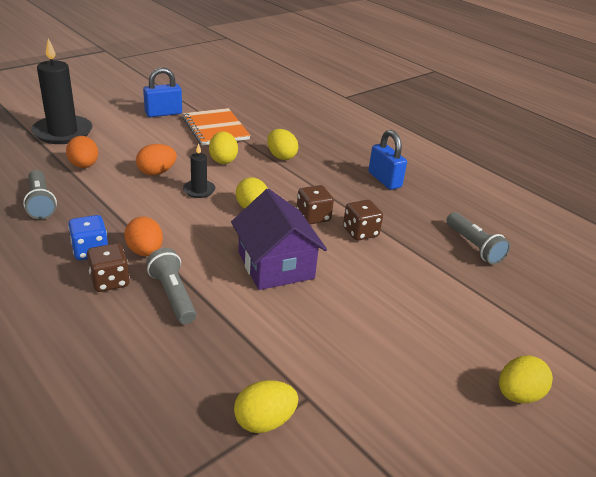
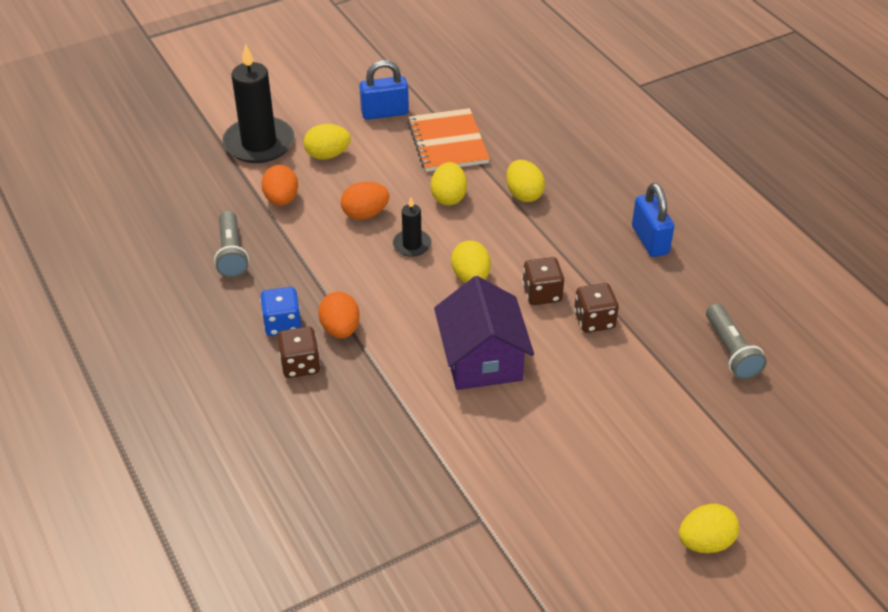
camera: 15 degrees right, 10 degrees up
(173, 295) = (364, 389): grey flashlight -> none
(264, 421) = (433, 538): yellow egg -> yellow egg (327, 155)

